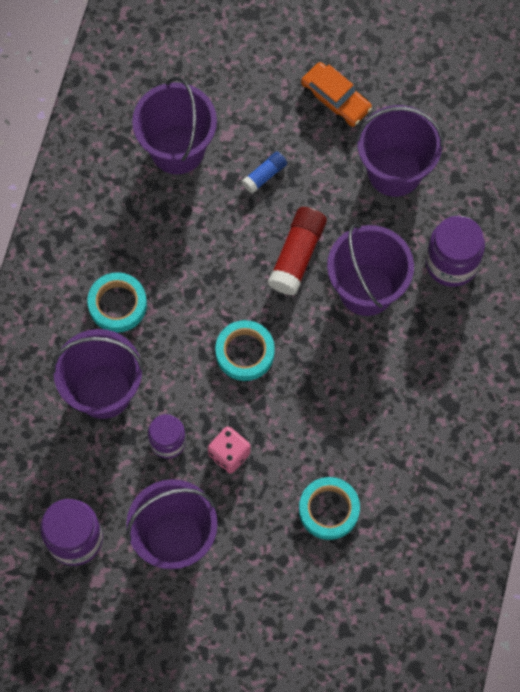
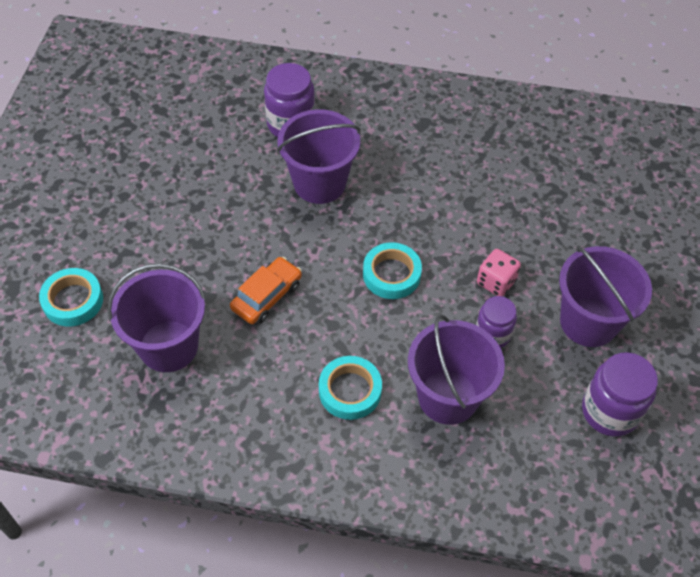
camera: 95 degrees left, 15 degrees down
(264, 175) = (201, 267): blue glue stick -> none
(297, 255) = (288, 237): red glue stick -> none
(329, 510) = (534, 204): turquoise tape -> turquoise tape (73, 301)
(335, 99) = (120, 212): orange car -> orange car (267, 296)
(394, 171) = (199, 165): purple bucket -> none

